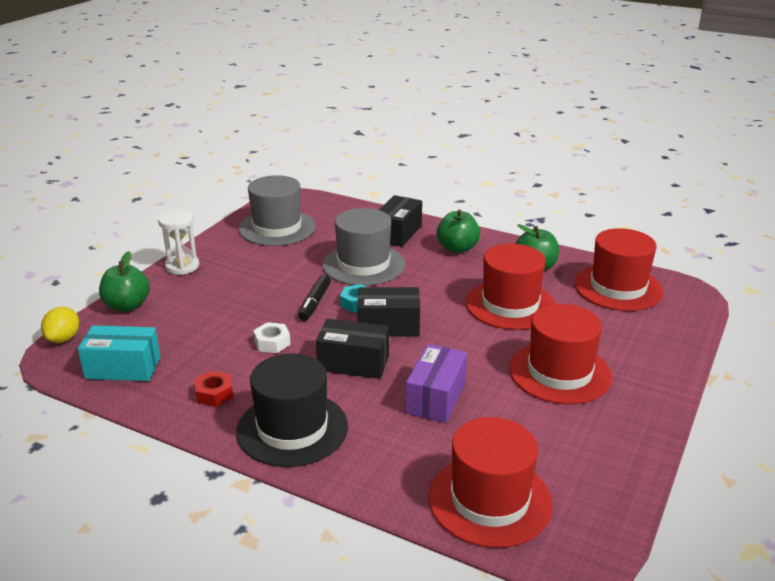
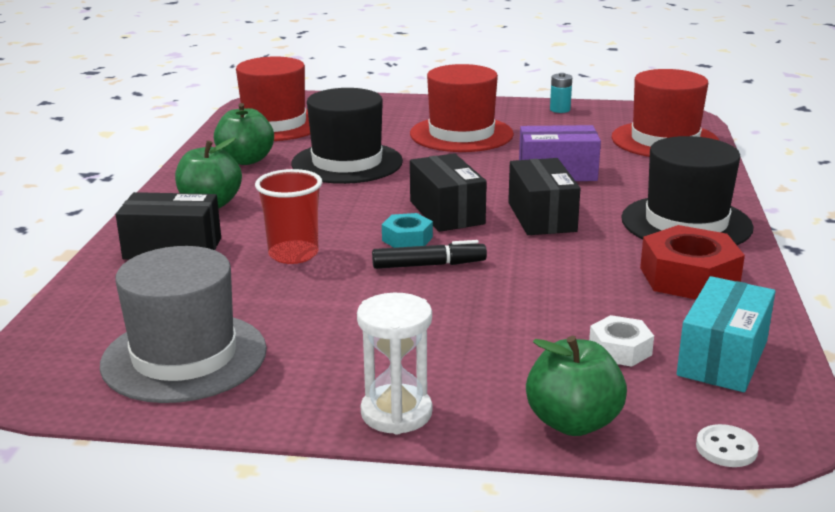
camera: 110 degrees left, 5 degrees down
(63, 338) = (726, 448): yellow lemon -> white button
(123, 368) = (723, 358): turquoise box -> turquoise box turned 45 degrees clockwise
(214, 394) = (688, 277): red nut -> red nut, size x1.79
(272, 343) = (550, 270): white nut -> white nut (620, 349)
(363, 264) = (293, 254): grey hat -> red cup
(510, 305) = (347, 163): red hat -> black hat
(622, 458) = (560, 109): none -> turquoise battery

